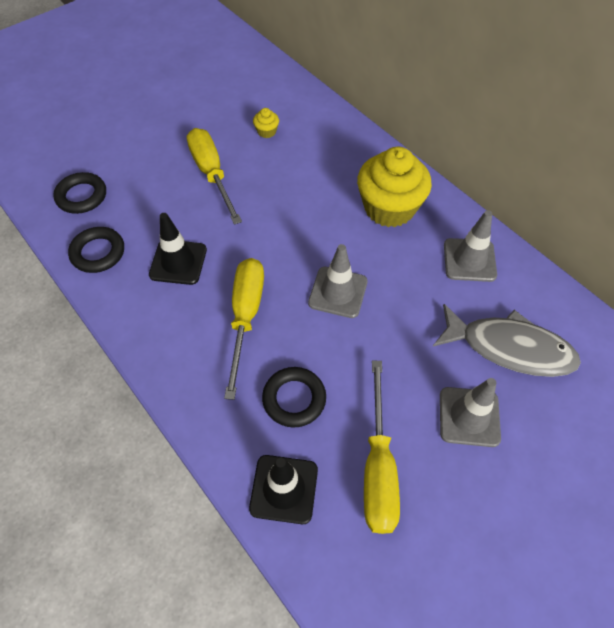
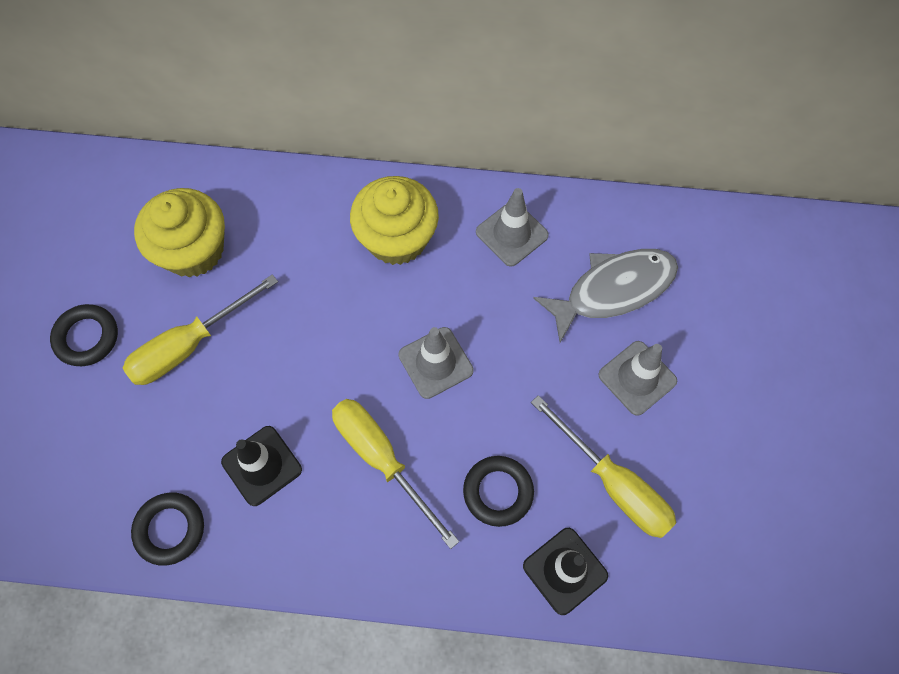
camera: 45 degrees left, 10 degrees up
(82, 196) = (77, 489): black ring -> black ring (87, 337)
(212, 174) = (189, 345): yellow screwdriver -> yellow screwdriver turned 60 degrees counterclockwise
(266, 131) = (193, 250): yellow cupcake -> yellow cupcake, size x2.47

